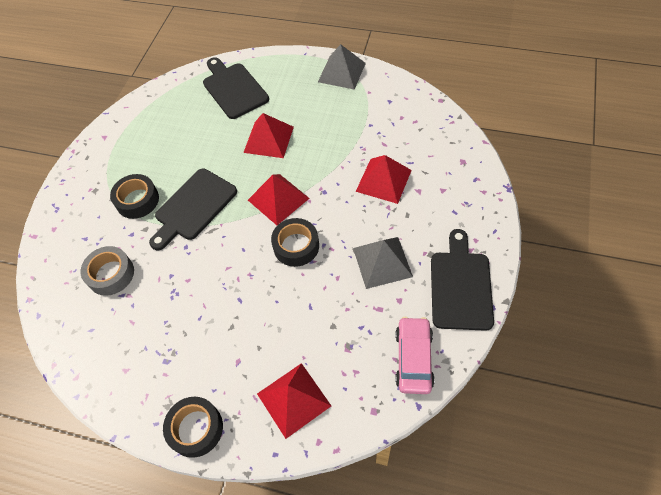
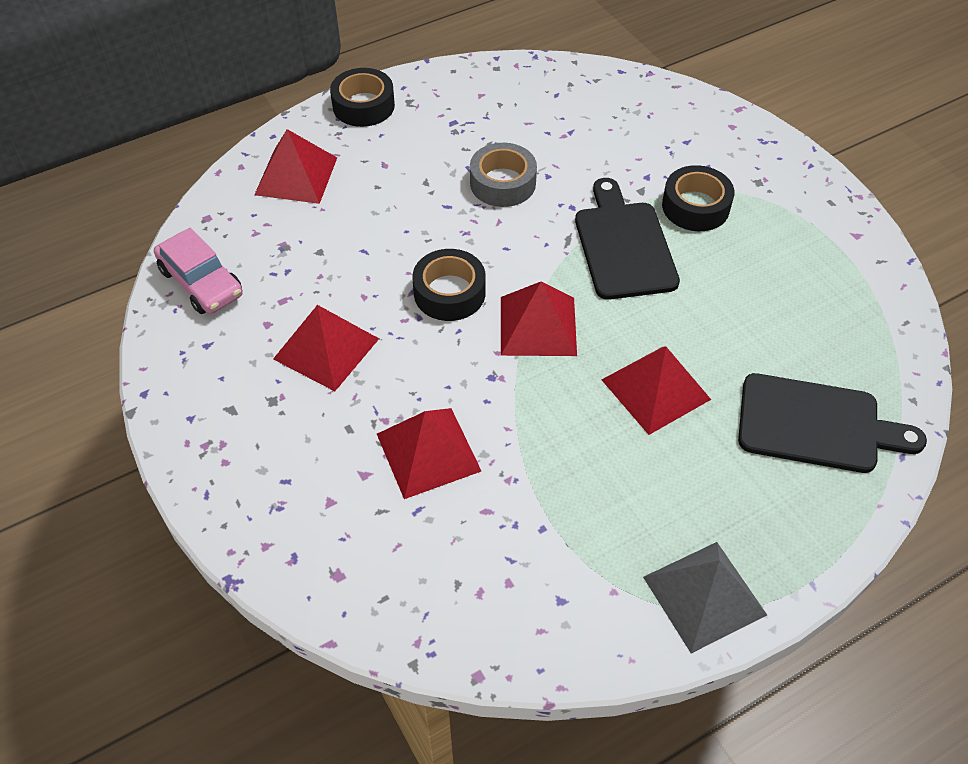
camera: 130 degrees right, 5 degrees down
(111, 274) = (608, 136): grey tape -> grey tape (502, 183)
(382, 262) = (326, 348): grey pyramid -> red pyramid
(460, 285) = (203, 390): black cutting board -> none

